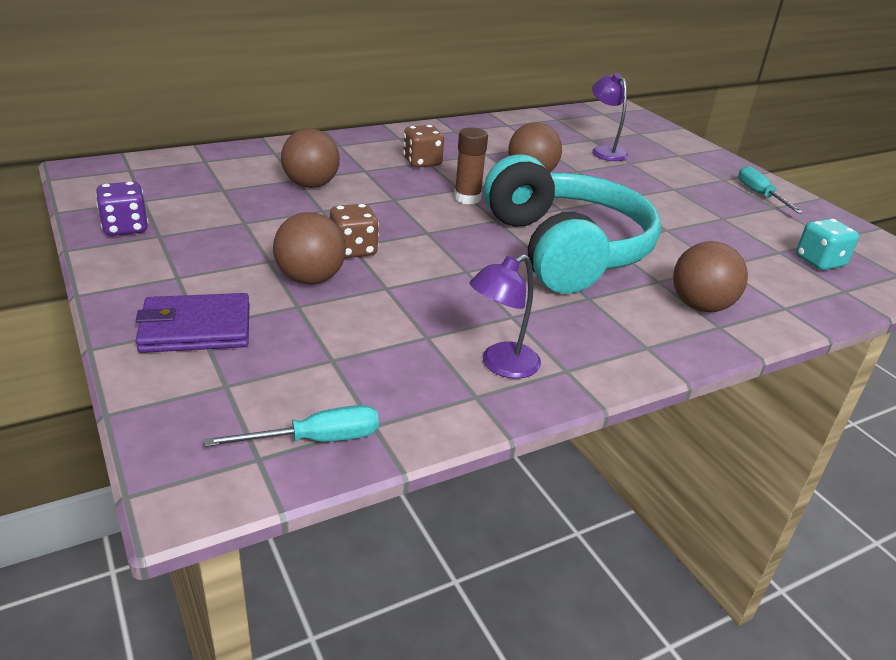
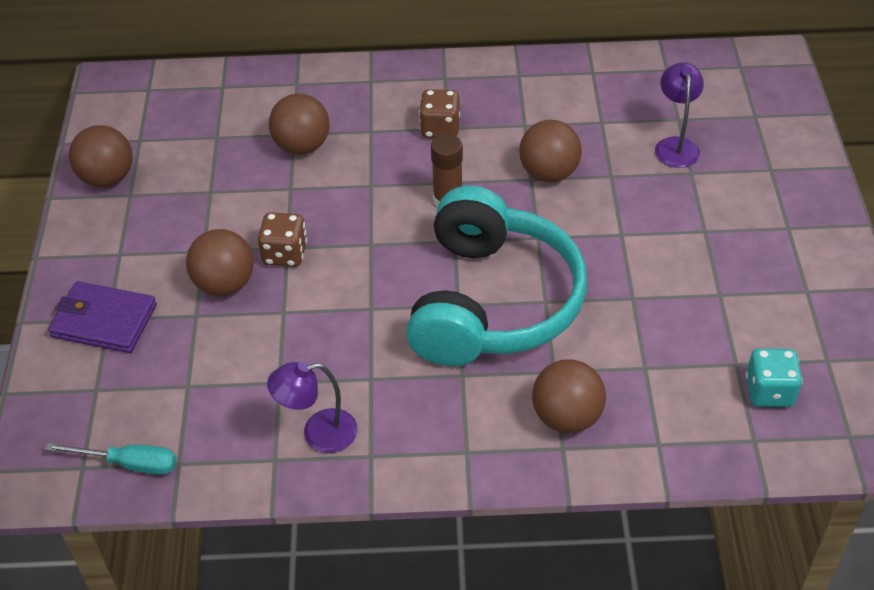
camera: 30 degrees right, 15 degrees up
(125, 228) = (107, 178): purple dice -> brown ball
(760, 195) = (808, 265): turquoise screwdriver -> none

